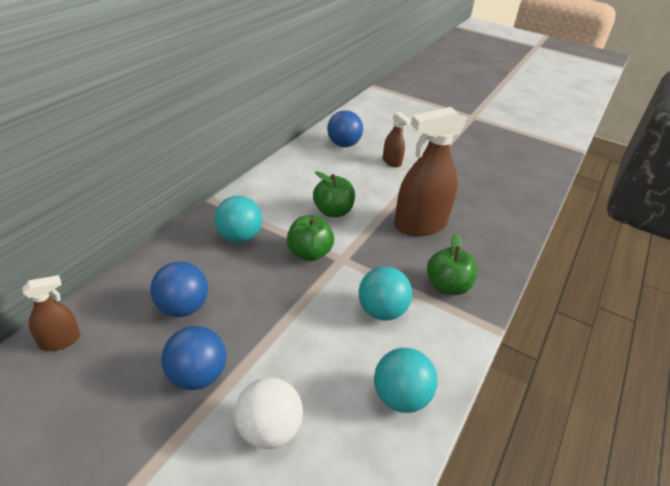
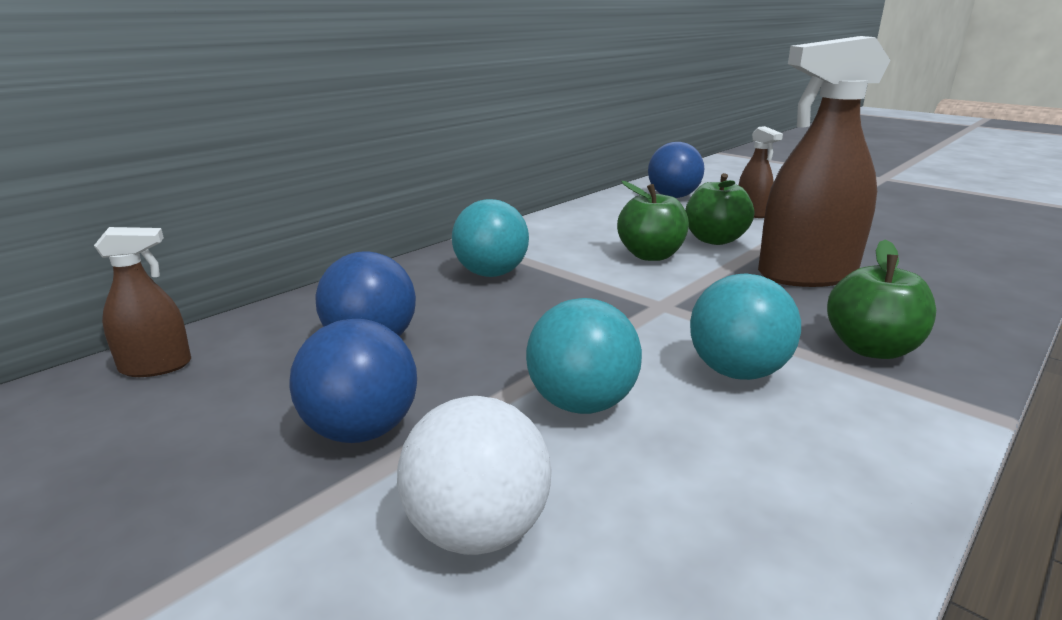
camera: 15 degrees right, 15 degrees down
(309, 253) = (604, 296): green apple -> green apple (714, 240)
(400, 397) = (784, 506): turquoise ball -> turquoise ball (581, 403)

